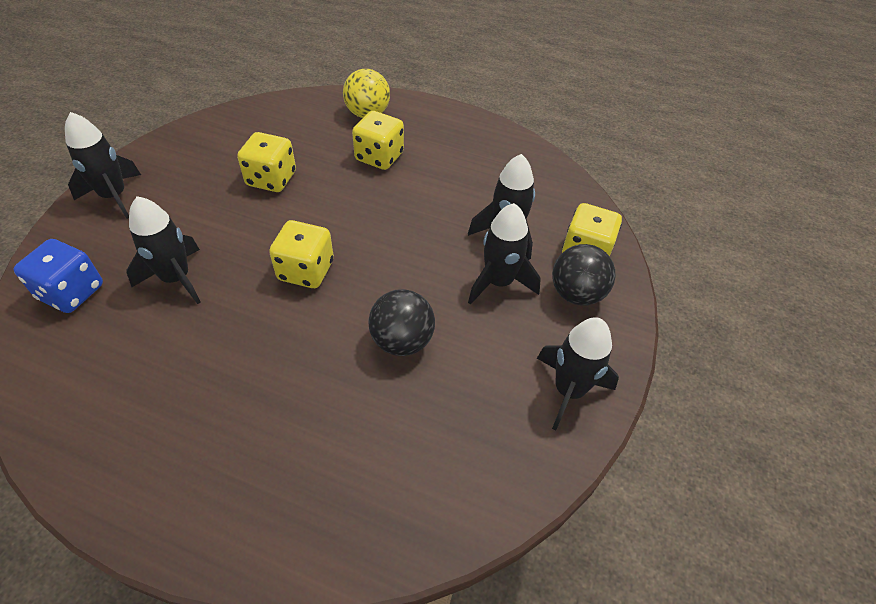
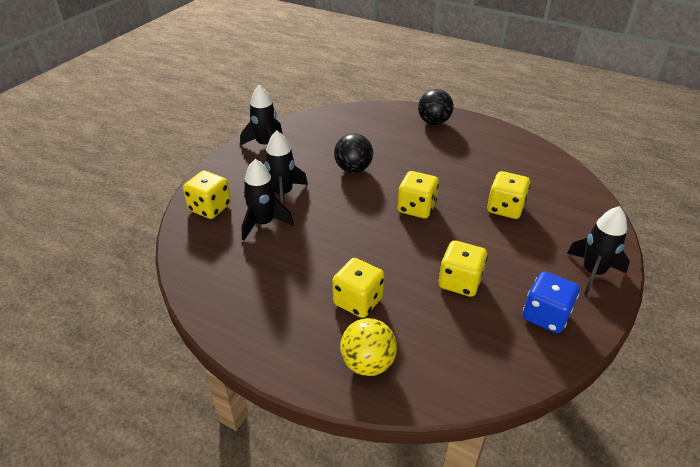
camera: 170 degrees left, 10 degrees down
(71, 292) = (571, 204): blue dice -> blue dice (545, 316)
(176, 278) = (505, 208): black rocket -> yellow dice
(576, 294) = (233, 185): black ball -> black ball (433, 122)

